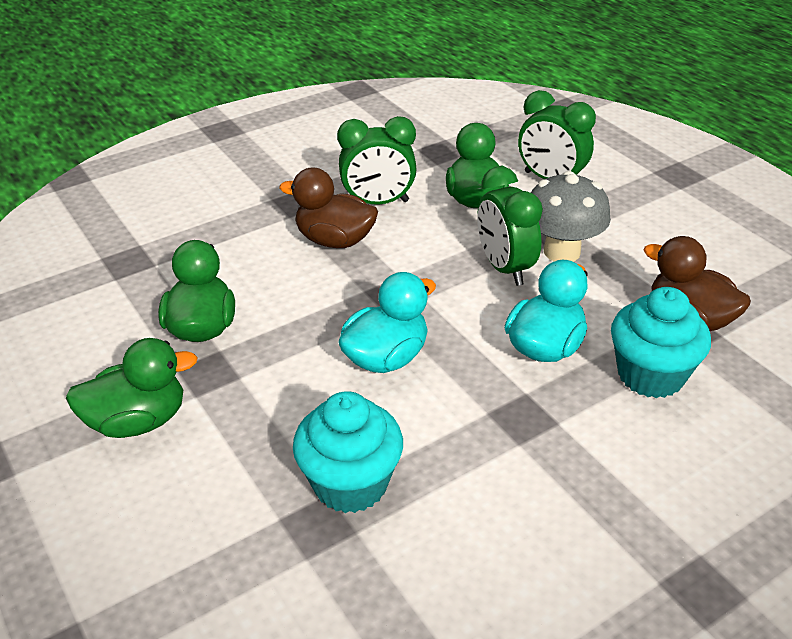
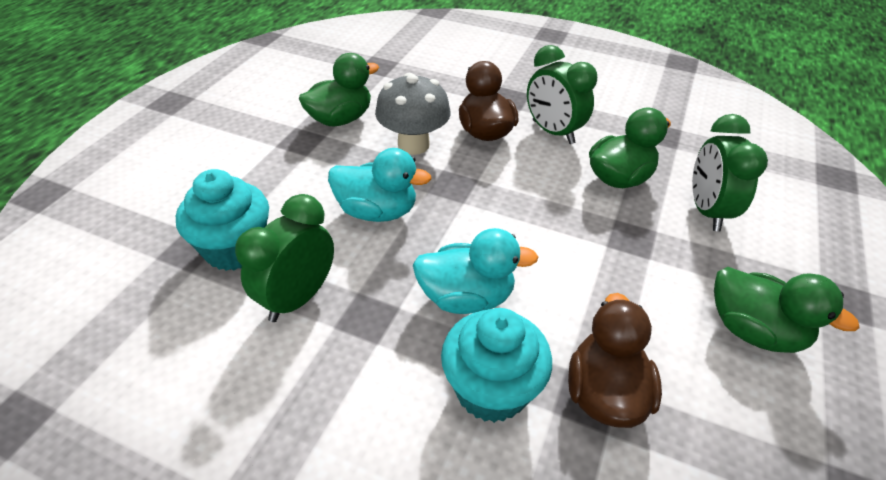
camera: 55 degrees right, 5 degrees up
(138, 421) = (238, 135): green duck -> green duck (753, 331)
(504, 268) = (546, 232): green clock -> green clock (298, 298)
(562, 252) = (608, 259): grey mushroom -> grey mushroom (413, 145)

